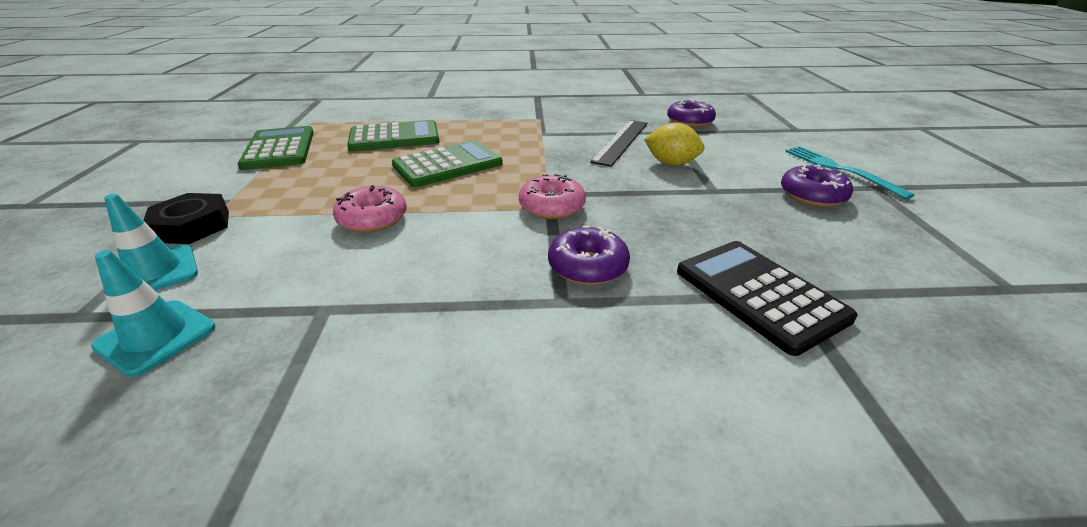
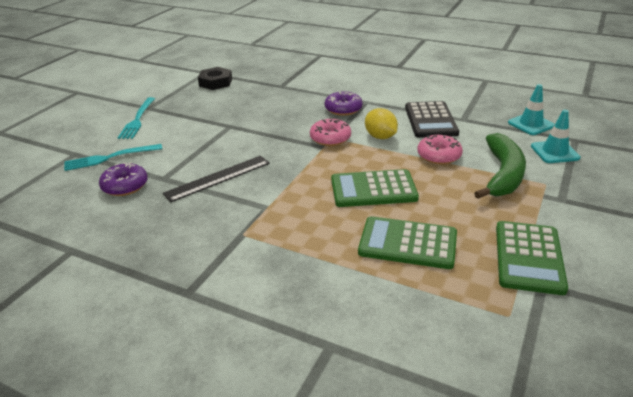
camera: 150 degrees left, 0 degrees up
(192, 226) = (555, 178): black nut -> black nut (215, 82)
(275, 213) = (503, 175): none -> green banana
(671, 163) = (219, 148): yellow lemon -> yellow lemon (380, 137)
(757, 133) = (109, 158): none -> turquoise fork
(759, 294) = (291, 88): black calculator -> black calculator (430, 120)
(812, 195) = (188, 111): purple donut -> none

